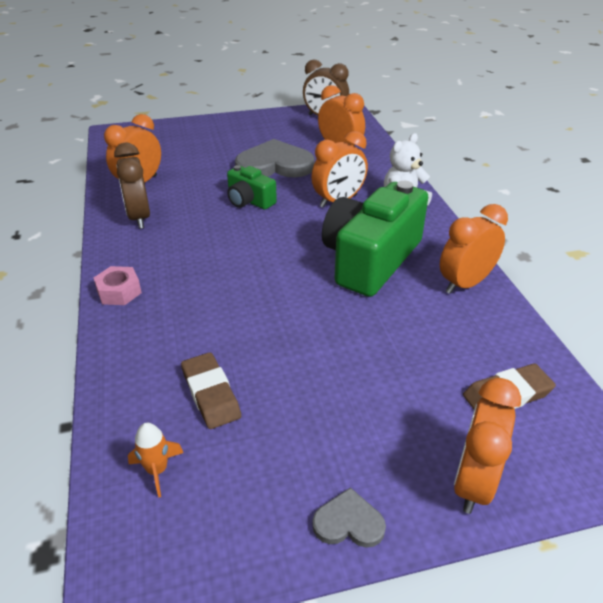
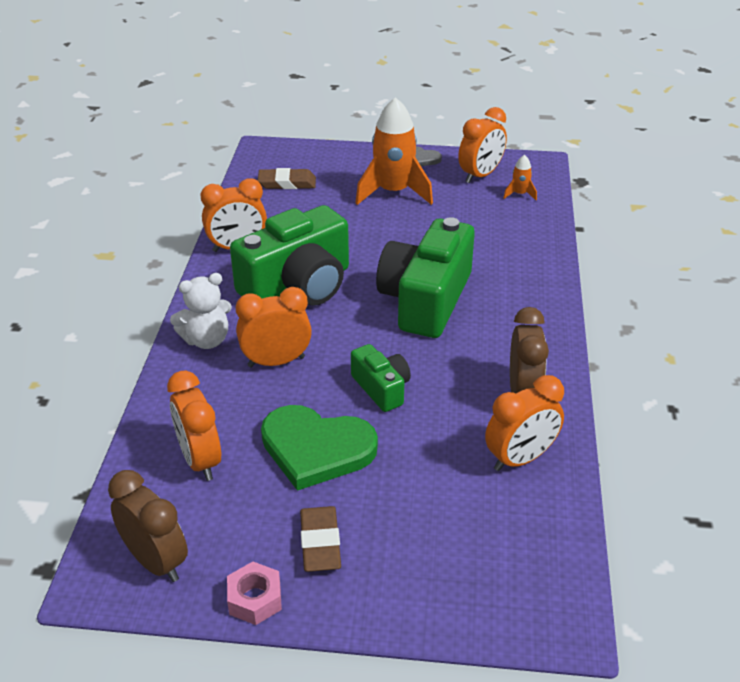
camera: 160 degrees left, 0 degrees up
(119, 292) = (545, 306): pink nut -> pink nut (255, 599)
(211, 393) = (479, 221): brown eraser -> brown eraser (320, 542)
(242, 272) = (425, 300): none -> green camera
(275, 165) = (316, 449): grey heart -> green heart
(351, 418) = (393, 192): none -> orange rocket
(473, 482) = (346, 158): orange clock -> orange clock (480, 175)

